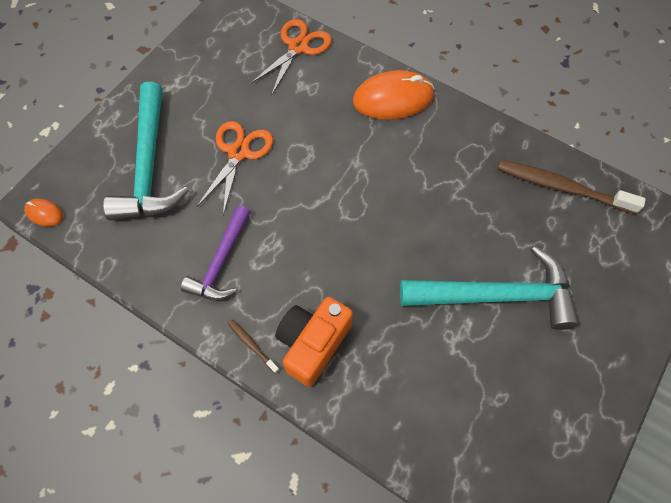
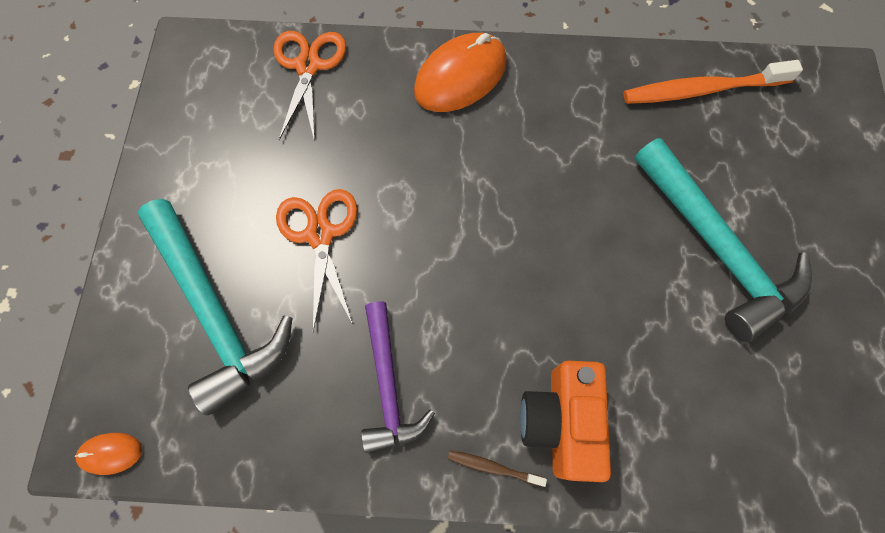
camera: 30 degrees left, 5 degrees up
(497, 295) = (717, 248): turquoise hammer -> turquoise hammer turned 90 degrees clockwise
(561, 187) = (701, 90): brown toothbrush -> orange toothbrush

